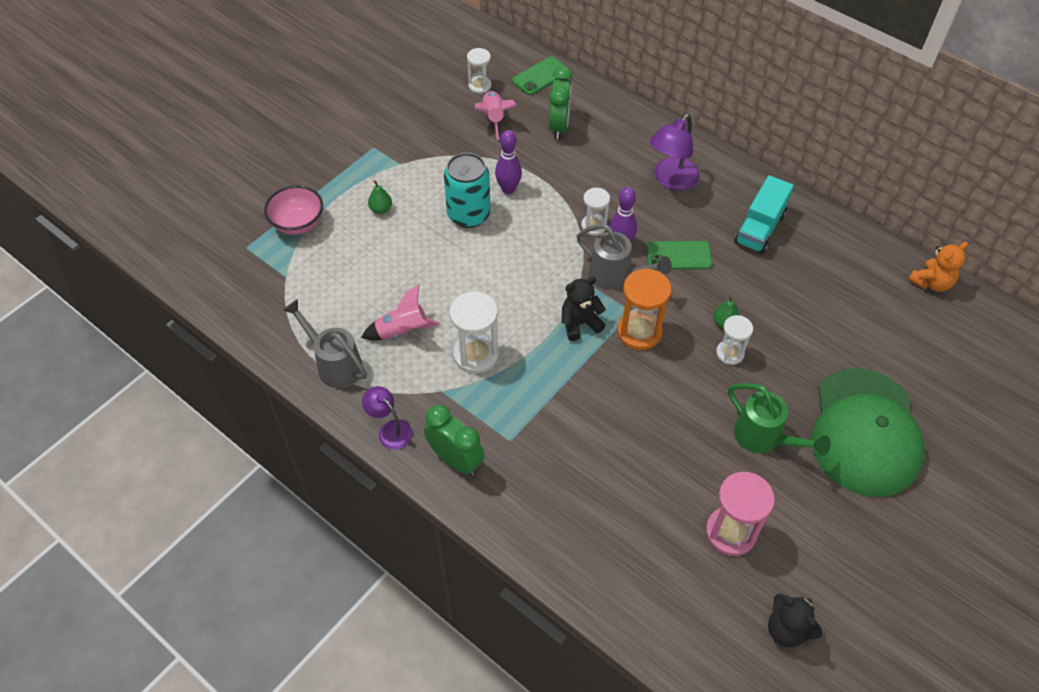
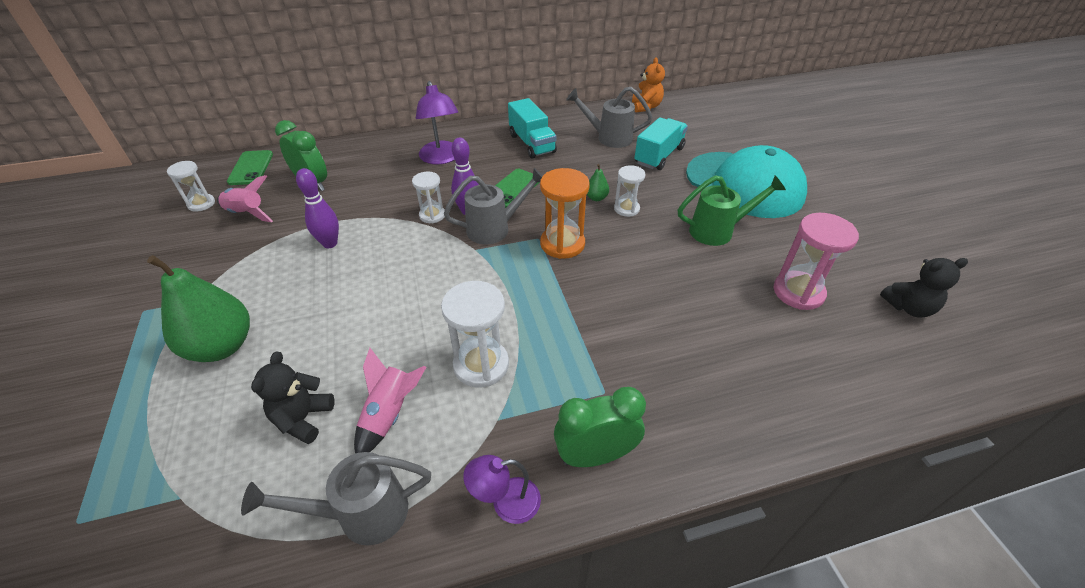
camera: 55 degrees left, 10 degrees down
(298, 224) = (129, 438): pink bowl -> none
(381, 209) = (222, 346): green pear -> green pear, size x2.33
(468, 215) = (320, 283): turquoise can -> none
(580, 323) = (519, 273): black teddy bear -> black teddy bear (303, 418)
(833, 282) = (609, 138): none -> grey watering can
(843, 338) = (659, 156): none -> turquoise truck
(865, 432) = (744, 184): green cap -> turquoise cap

